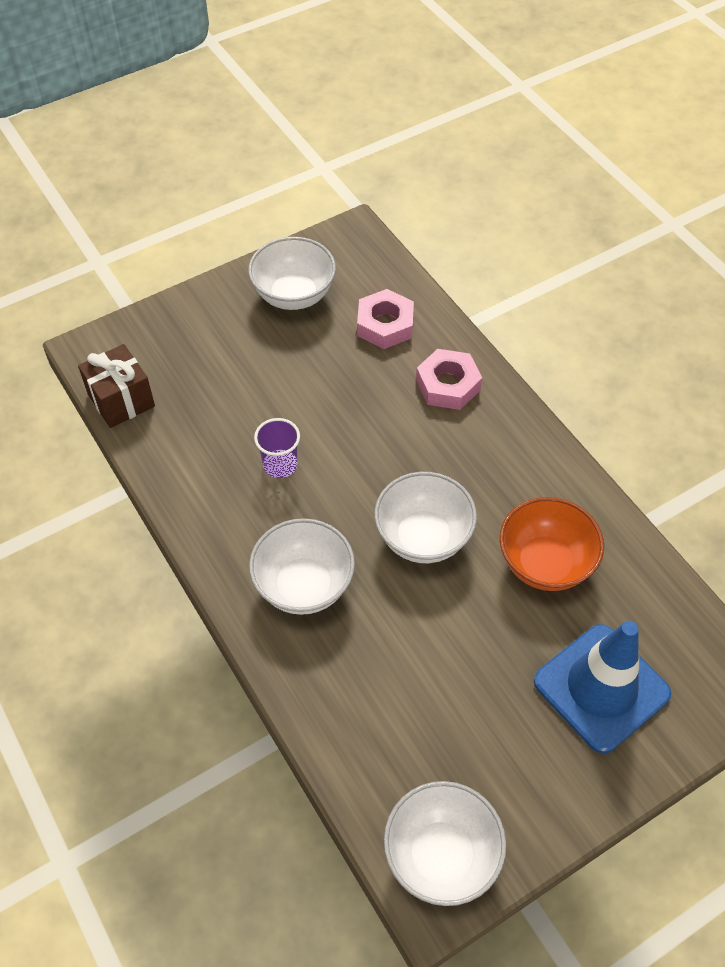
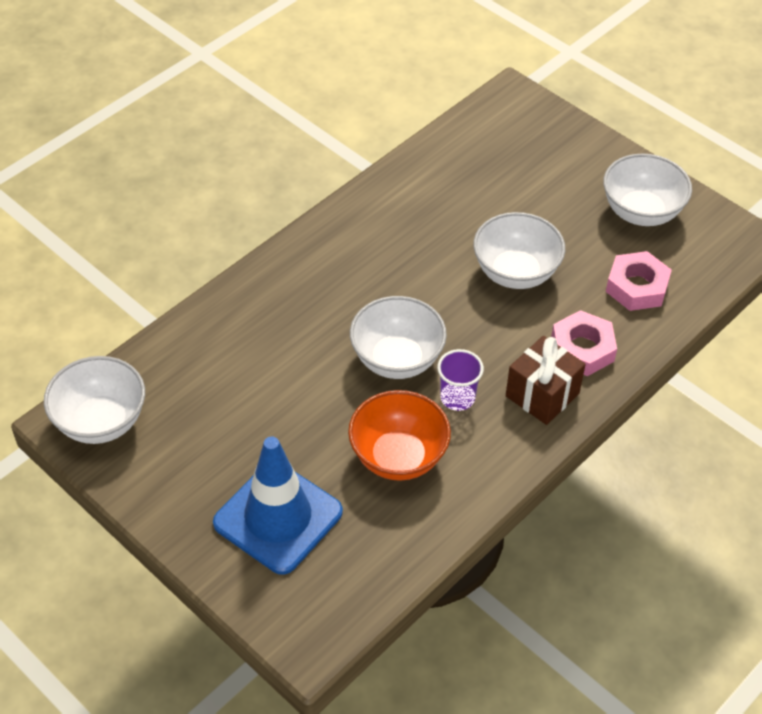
camera: 75 degrees right, 5 degrees down
(121, 400) = (467, 128): brown gift -> brown gift (542, 395)
(280, 465) = (439, 245): purple cup -> purple cup (457, 398)
(304, 585) = (321, 286): white bowl -> white bowl (515, 273)

